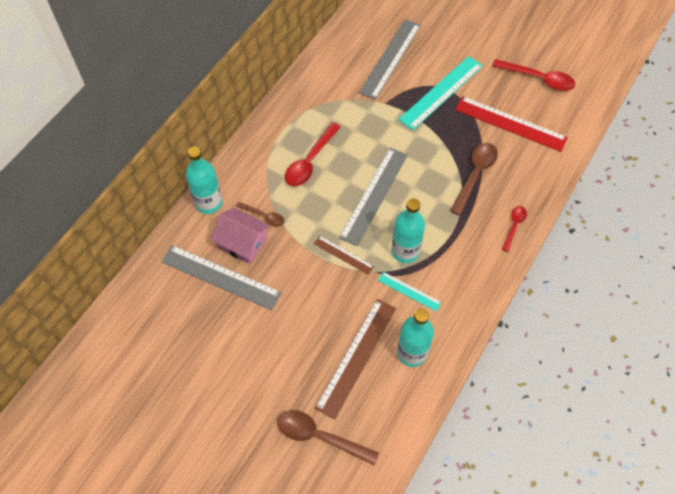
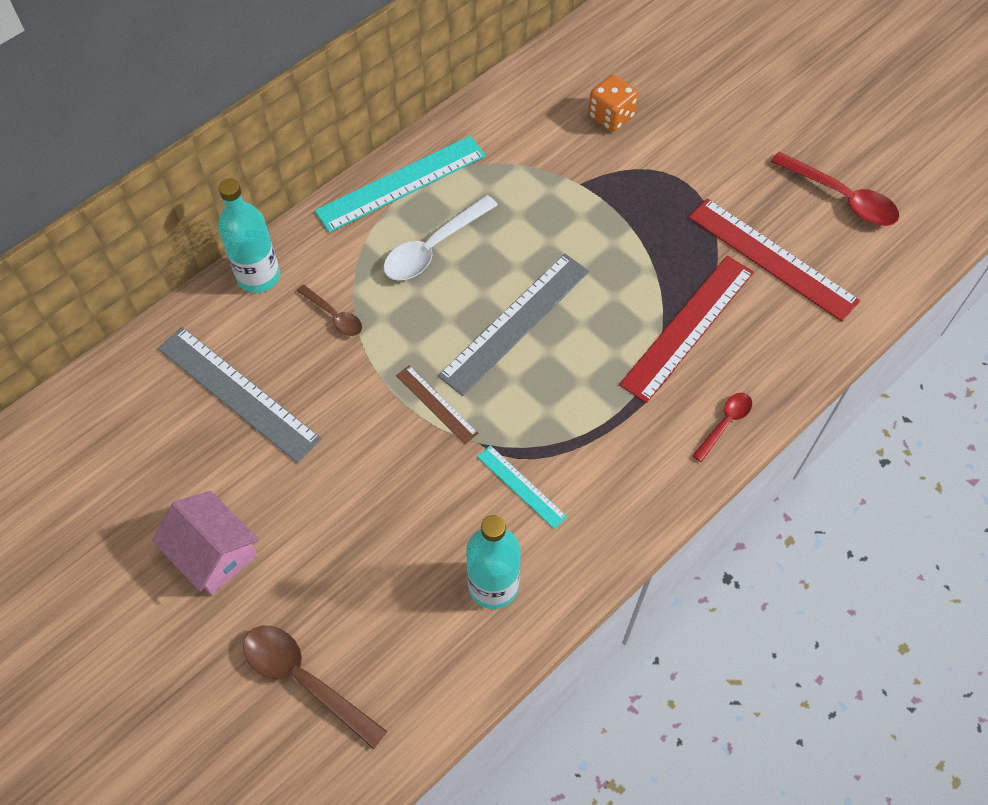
camera: 15 degrees right, 0 degrees up
(243, 243) = (289, 349): pink house -> pink house (214, 553)
(310, 161) = (433, 247): red spoon -> white spoon
(356, 357) = (404, 569): brown ruler -> none
(390, 58) = (611, 116): grey ruler -> orange dice
(405, 251) = (536, 421): turquoise bottle -> none
(441, 92) = (675, 185): turquoise ruler -> turquoise ruler (401, 183)
(475, 175) = (687, 327): brown spoon -> red ruler

